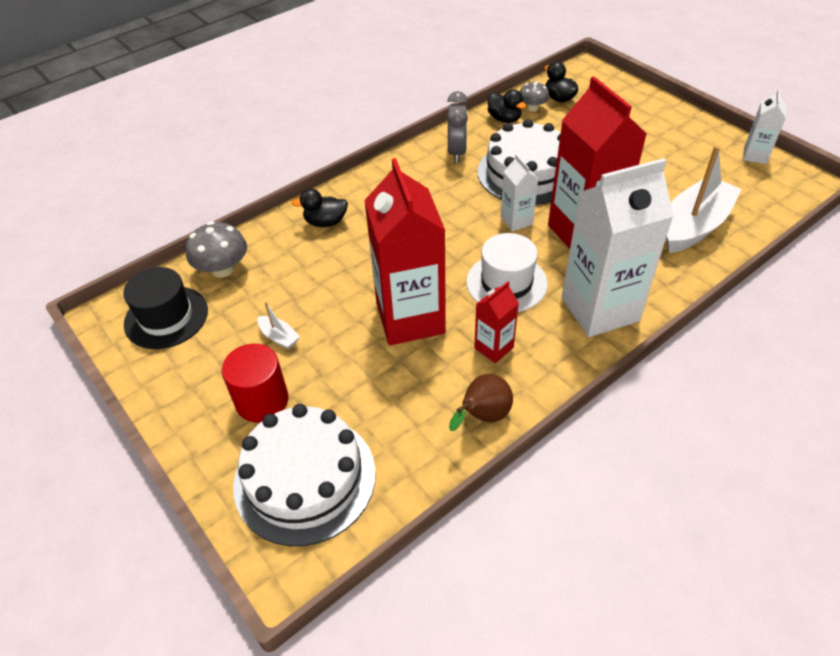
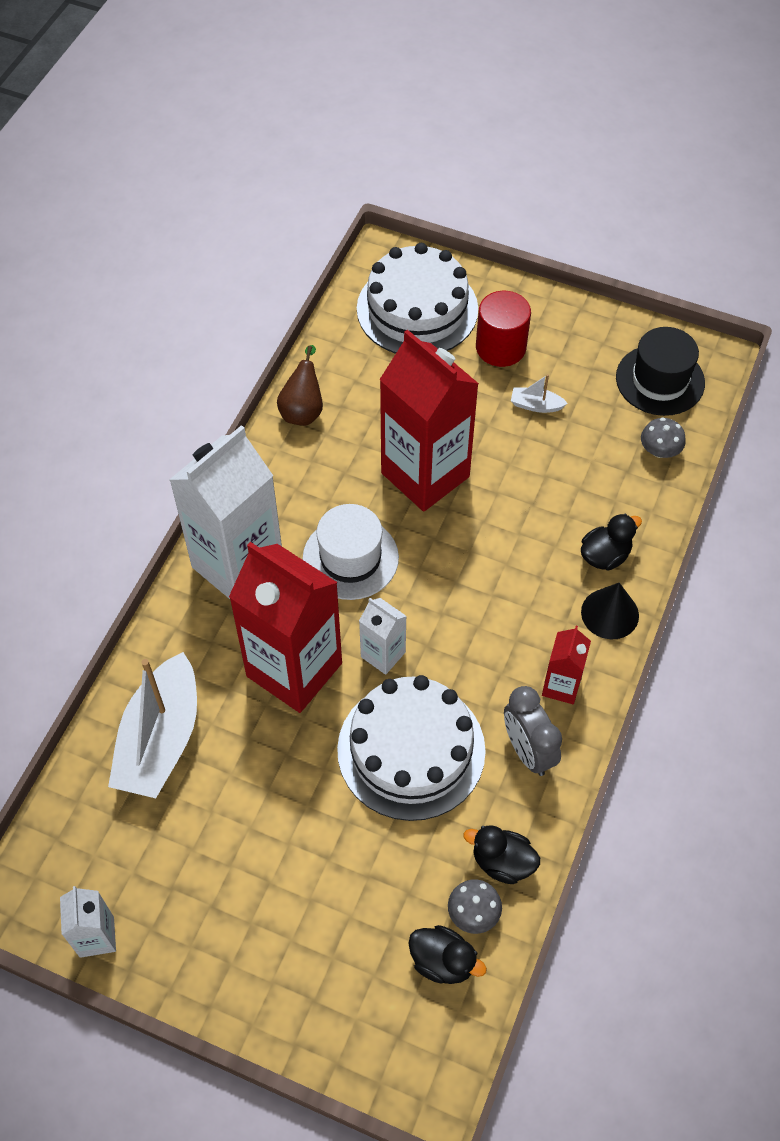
camera: 150 degrees right, 10 degrees up
(223, 269) = (659, 450): grey mushroom -> grey mushroom, size x0.64
(352, 193) = (610, 613): none -> black cone
(494, 348) = (326, 477): red carton -> red carton (561, 686)

